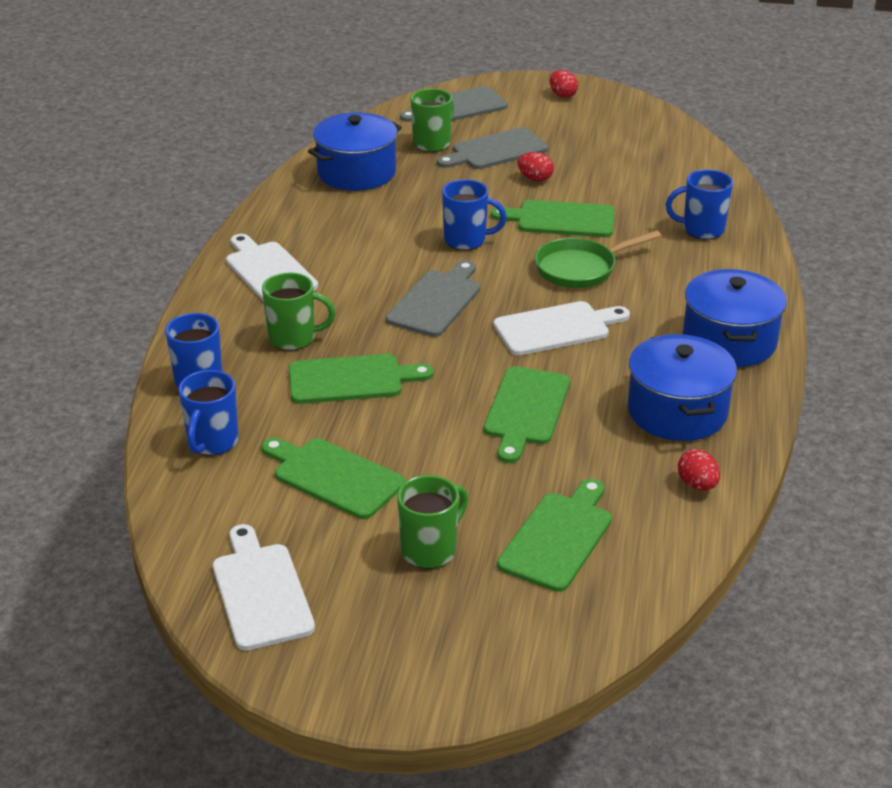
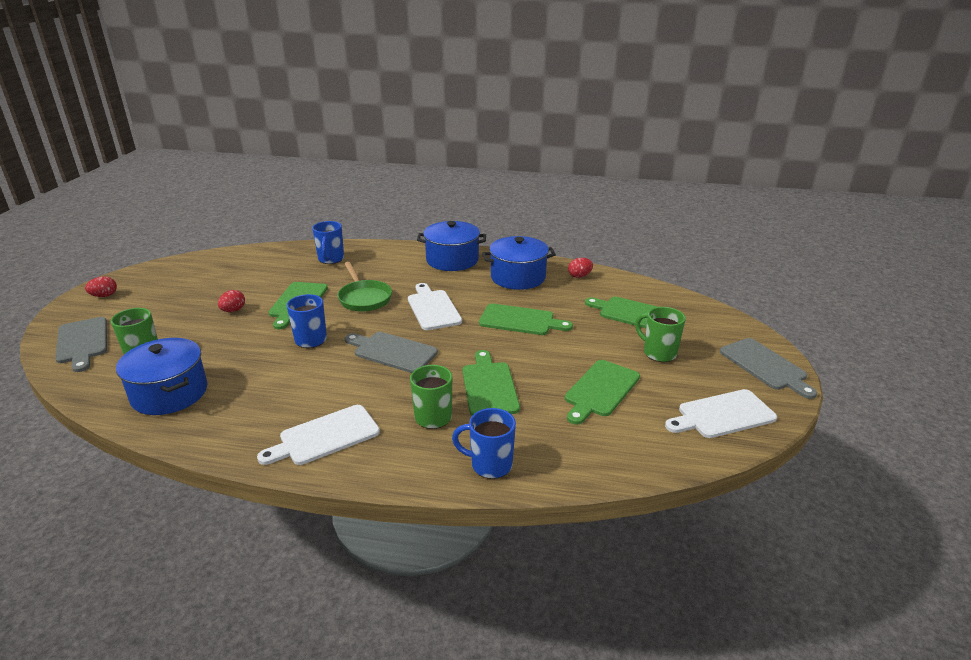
camera: 90 degrees left, 5 degrees down
(212, 442) = (573, 450): blue mug -> none
(495, 150) = (176, 325): grey cutting board -> grey cutting board (765, 366)

